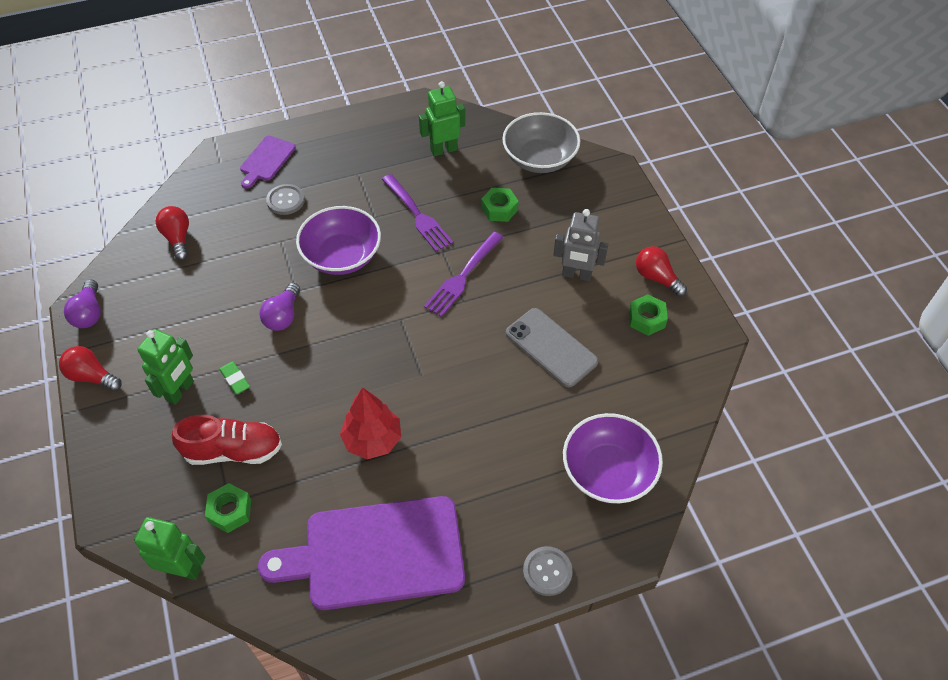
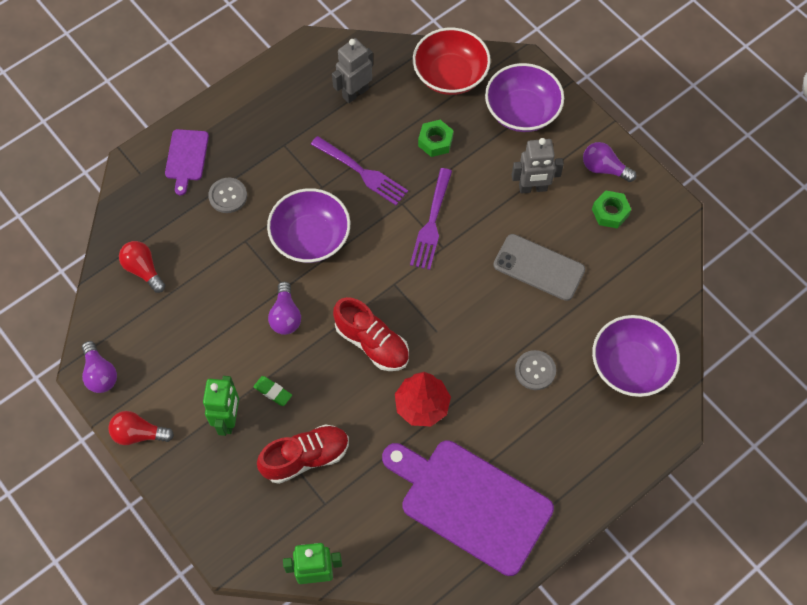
camera: 20 degrees left, 10 degrees up
(230, 511) = (330, 511): green nut -> none
(352, 365) = (372, 343): none -> red shoe
(376, 553) = (470, 503): purple cutting board -> purple cutting board turned 60 degrees clockwise
(443, 150) = (355, 93): green robot -> grey robot
(539, 159) = (450, 75): grey bowl -> red bowl
(547, 571) = (615, 468): grey button -> grey button (535, 370)
(595, 206) = (522, 111): none -> purple bowl
(656, 278) = (604, 168): red light bulb -> purple light bulb

